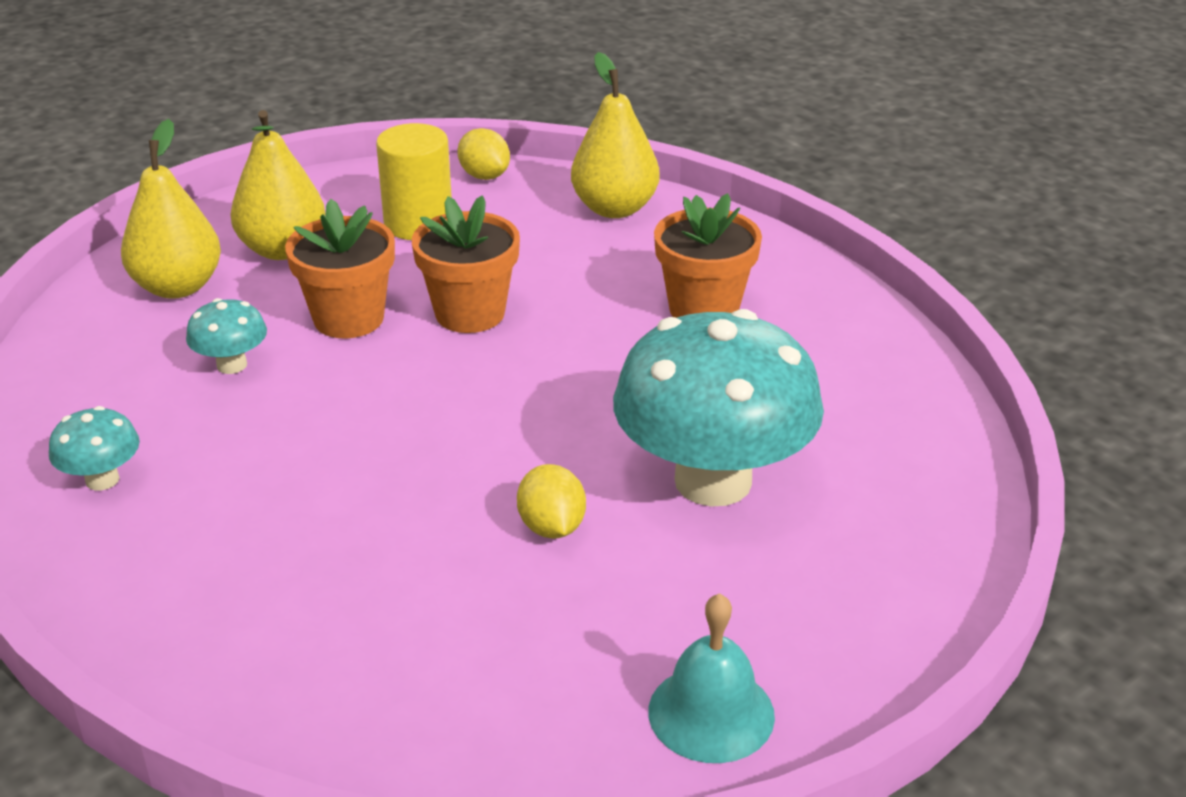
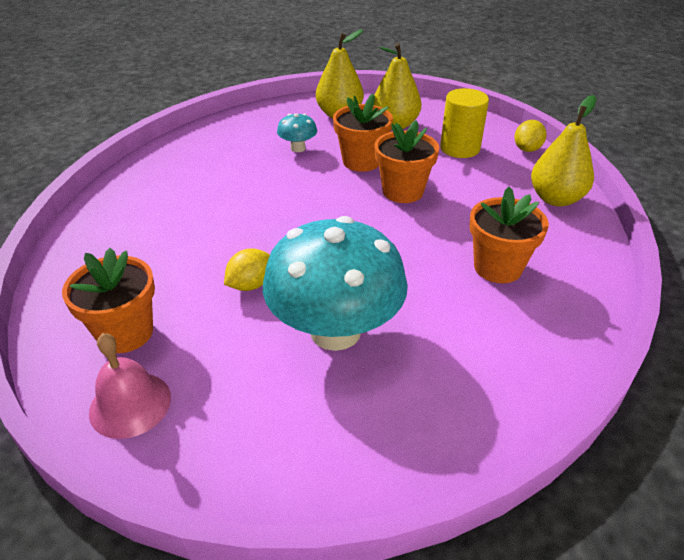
camera: 60 degrees right, 5 degrees up
(102, 479) = (197, 152): turquoise mushroom -> none
(553, 687) = (125, 333): none -> orange flower pot
(711, 713) = (130, 404): turquoise bell -> pink bell

